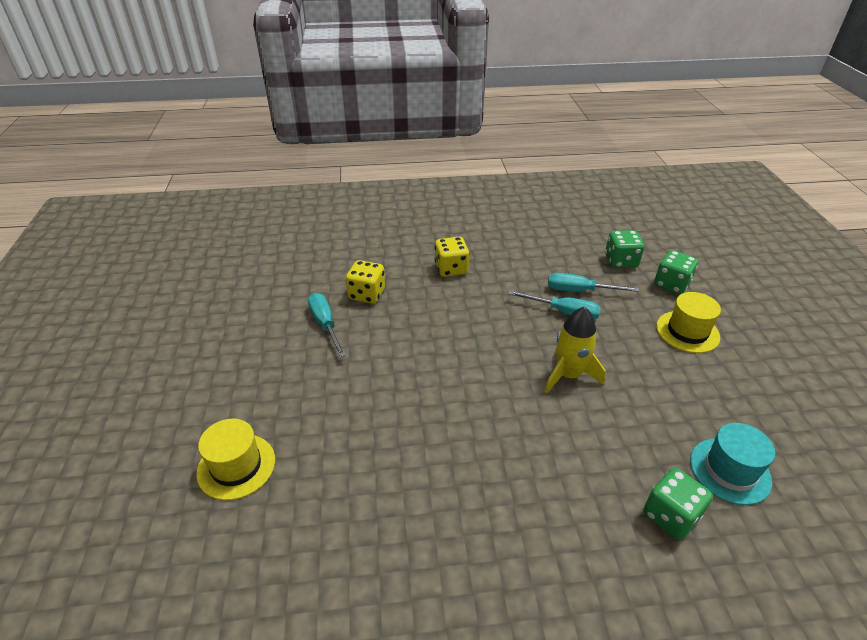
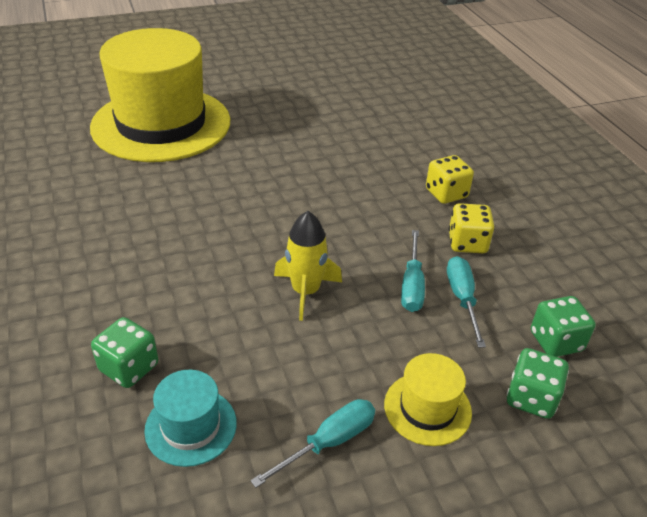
camera: 75 degrees right, 0 degrees up
(236, 466) = (161, 124): yellow hat -> yellow hat, size x2.44
(325, 324) = (322, 132): turquoise screwdriver -> turquoise screwdriver (328, 442)
(367, 294) = (374, 147): yellow dice -> yellow dice (467, 243)

